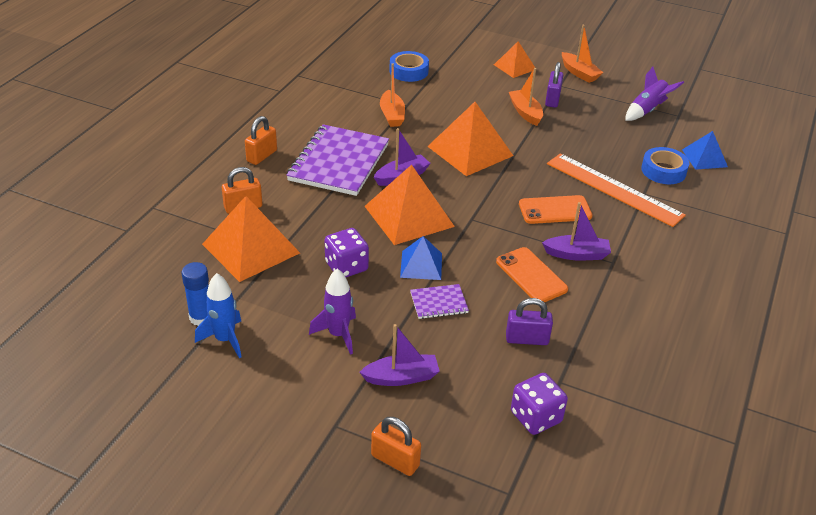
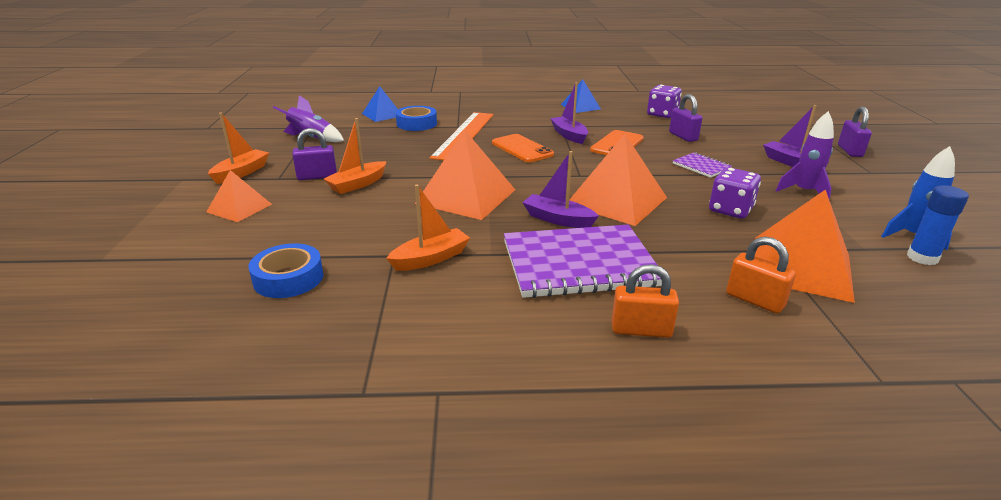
camera: 115 degrees left, 10 degrees down
(395, 460) = (850, 151): orange padlock -> purple padlock
(421, 265) = (672, 181): blue pyramid -> blue pyramid (580, 106)
(536, 417) = (740, 126): purple dice -> purple dice (662, 114)

